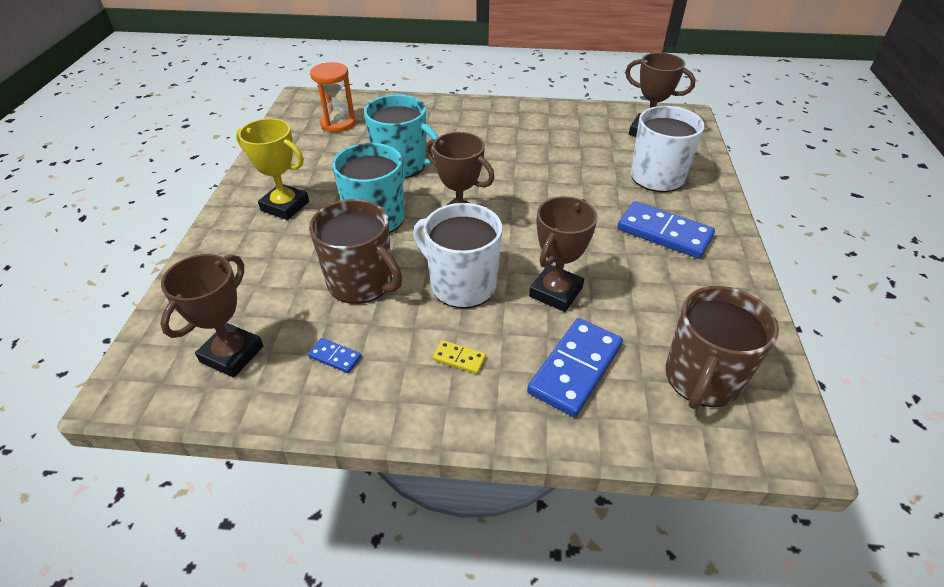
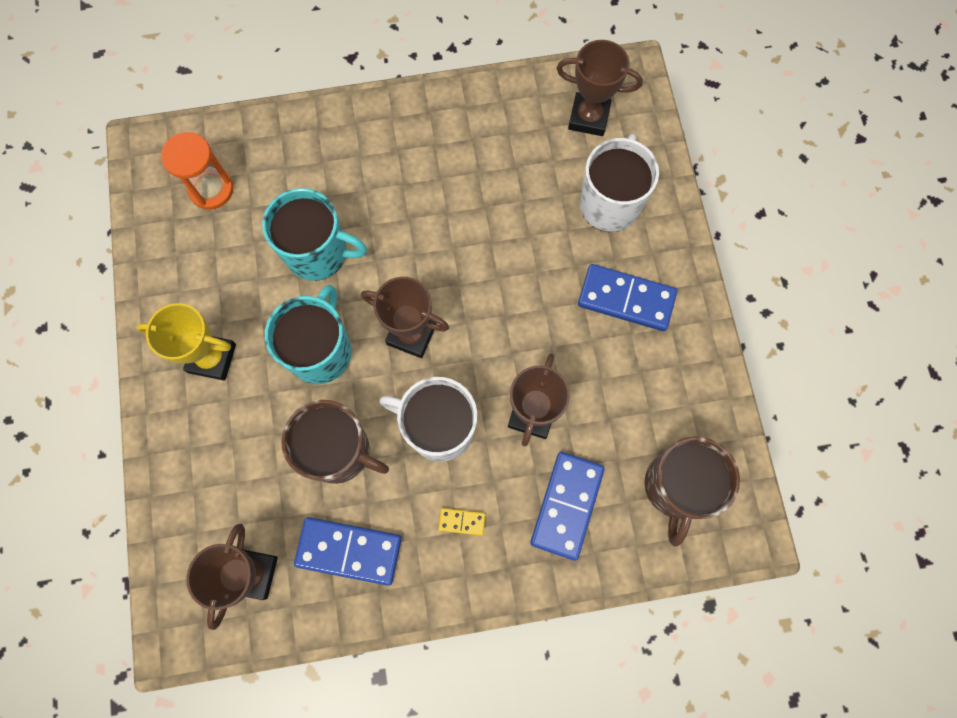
camera: 15 degrees left, 30 degrees up
(335, 357) = (349, 550): blue domino -> blue domino, size x2.17

